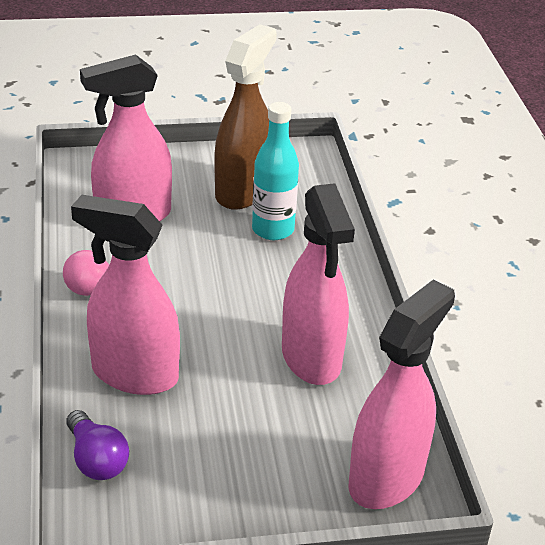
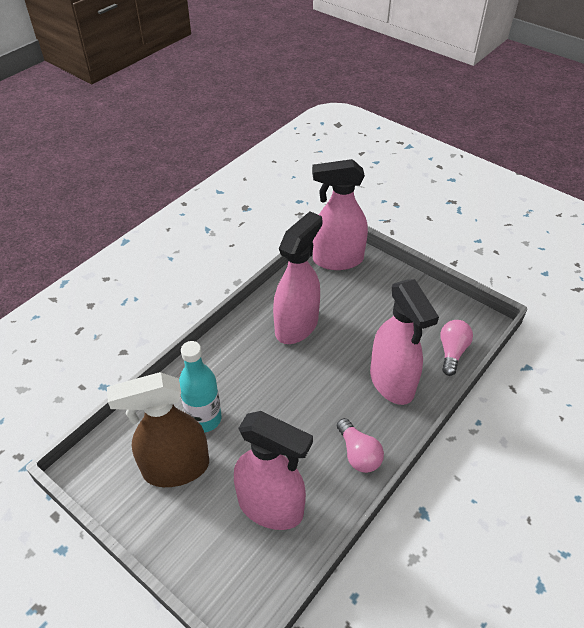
camera: 130 degrees left, 10 degrees up
(96, 459) = (452, 352): purple light bulb -> pink light bulb

